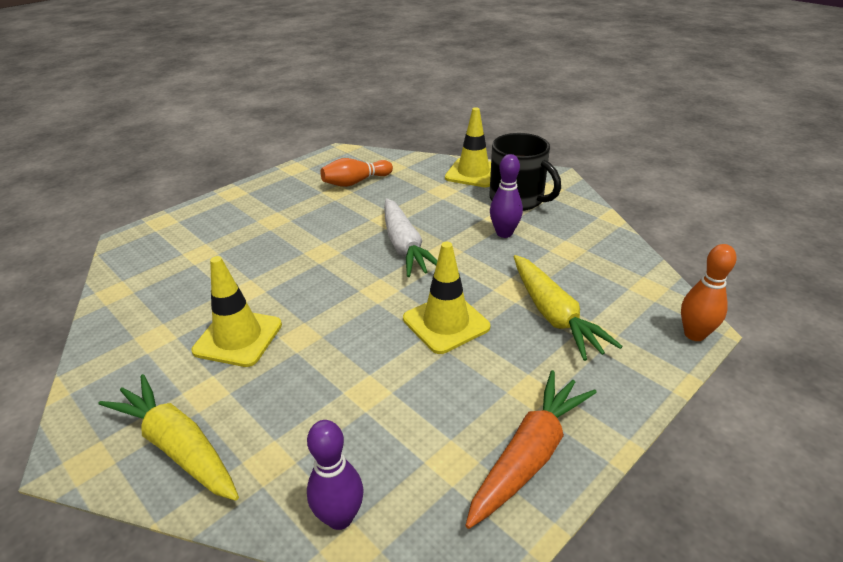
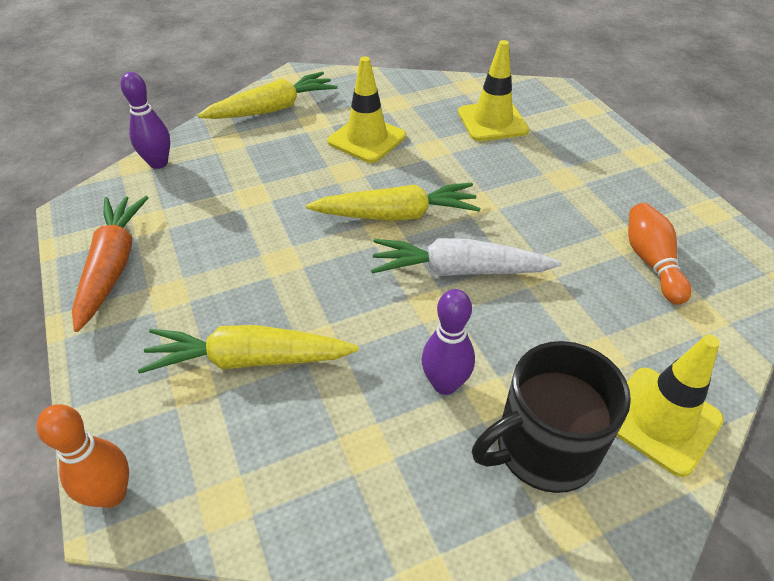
camera: 110 degrees right, 10 degrees up
(355, 288) = (397, 215): none -> yellow carrot
(446, 323) = (299, 265): yellow traffic cone -> yellow traffic cone (492, 121)
(529, 454) = (113, 265): orange carrot -> orange carrot turned 150 degrees counterclockwise

